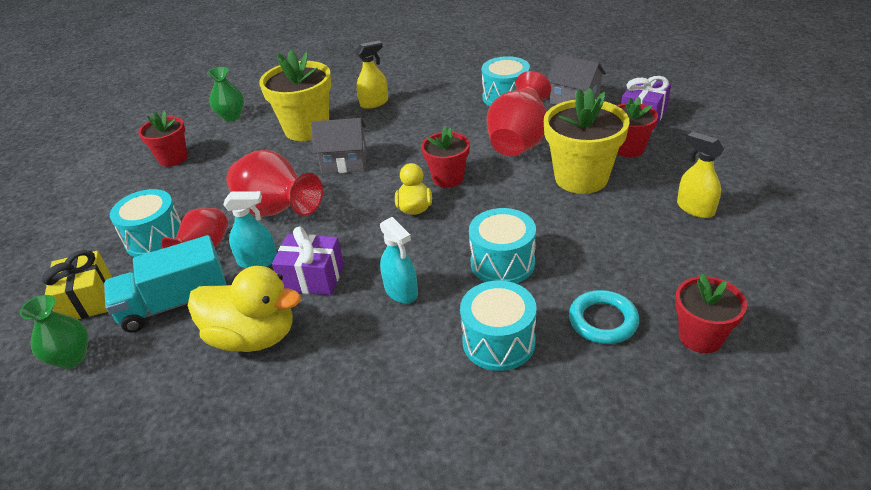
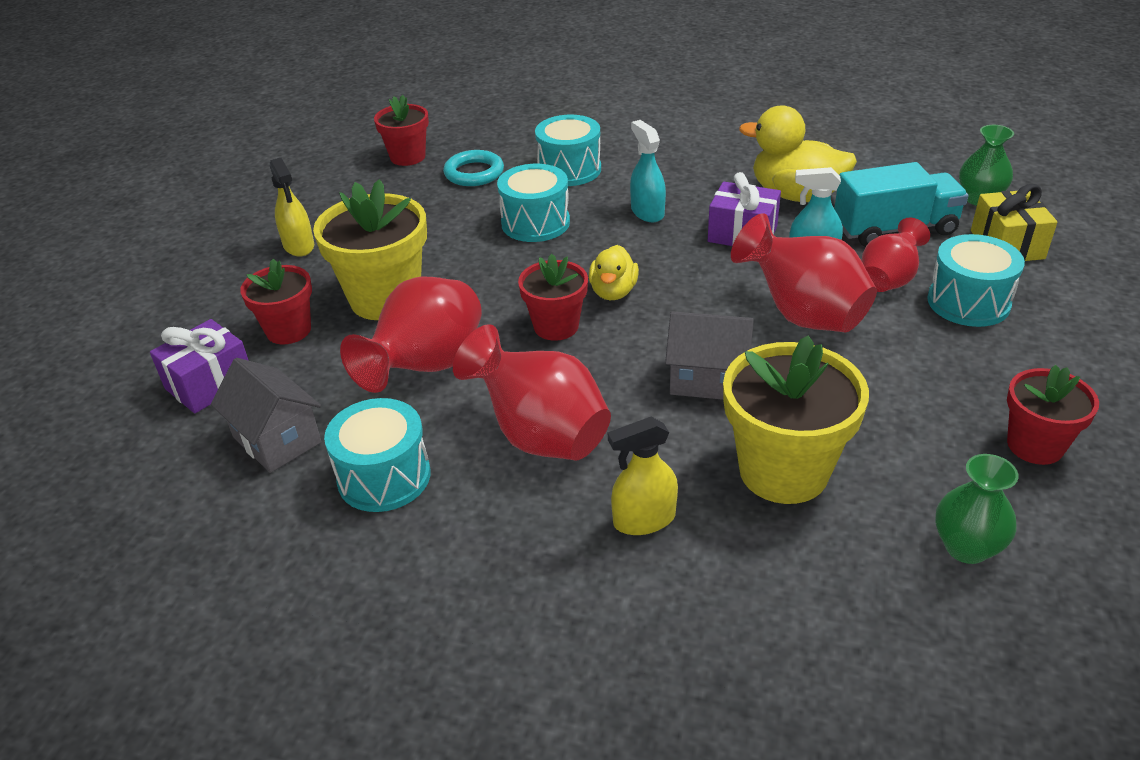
camera: 170 degrees left, 0 degrees up
(434, 123) = (540, 435): none -> red vase

